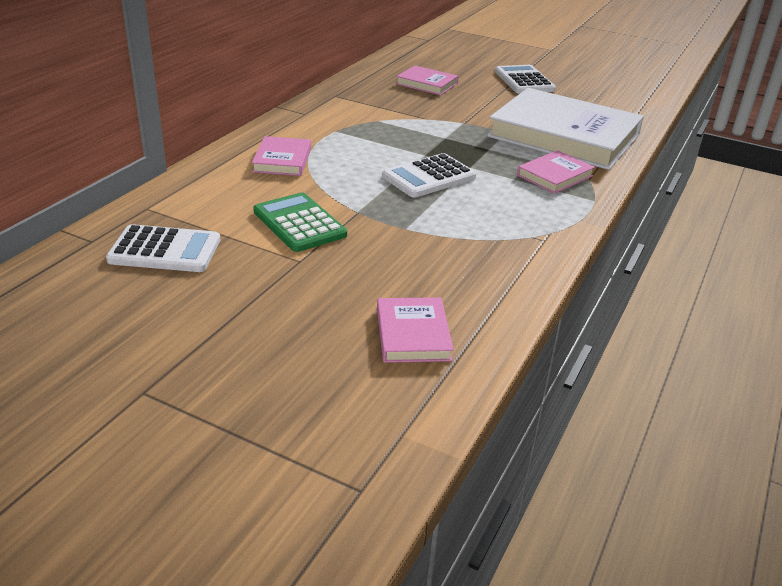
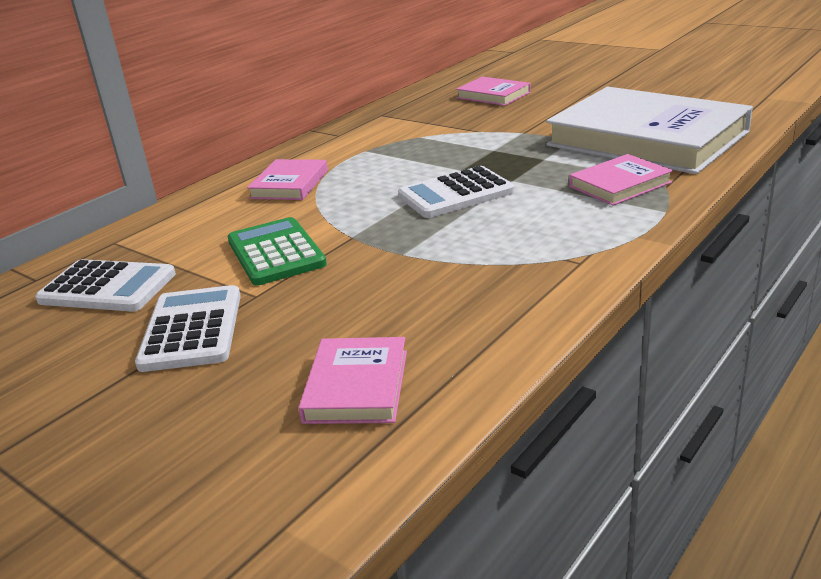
camera: 15 degrees right, 5 degrees down
(524, 81) = (614, 83): white calculator -> white calculator (192, 329)

